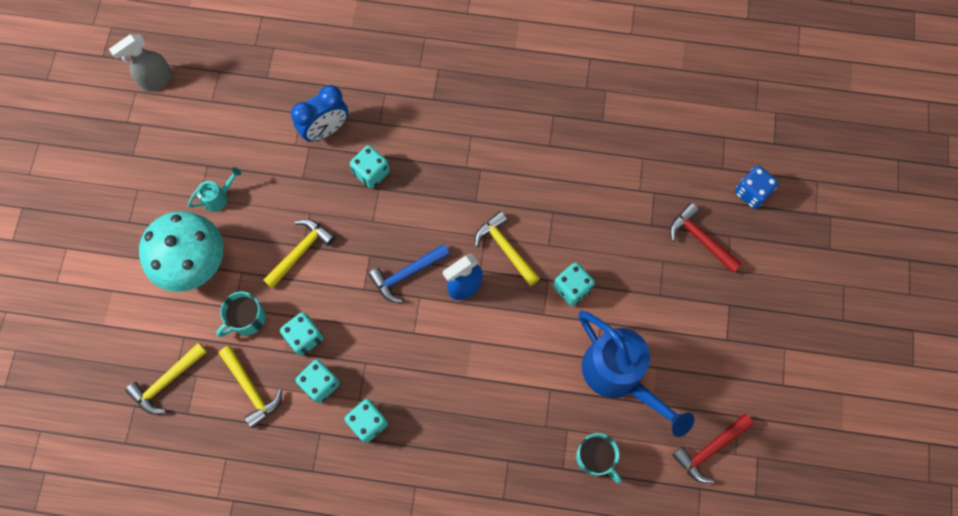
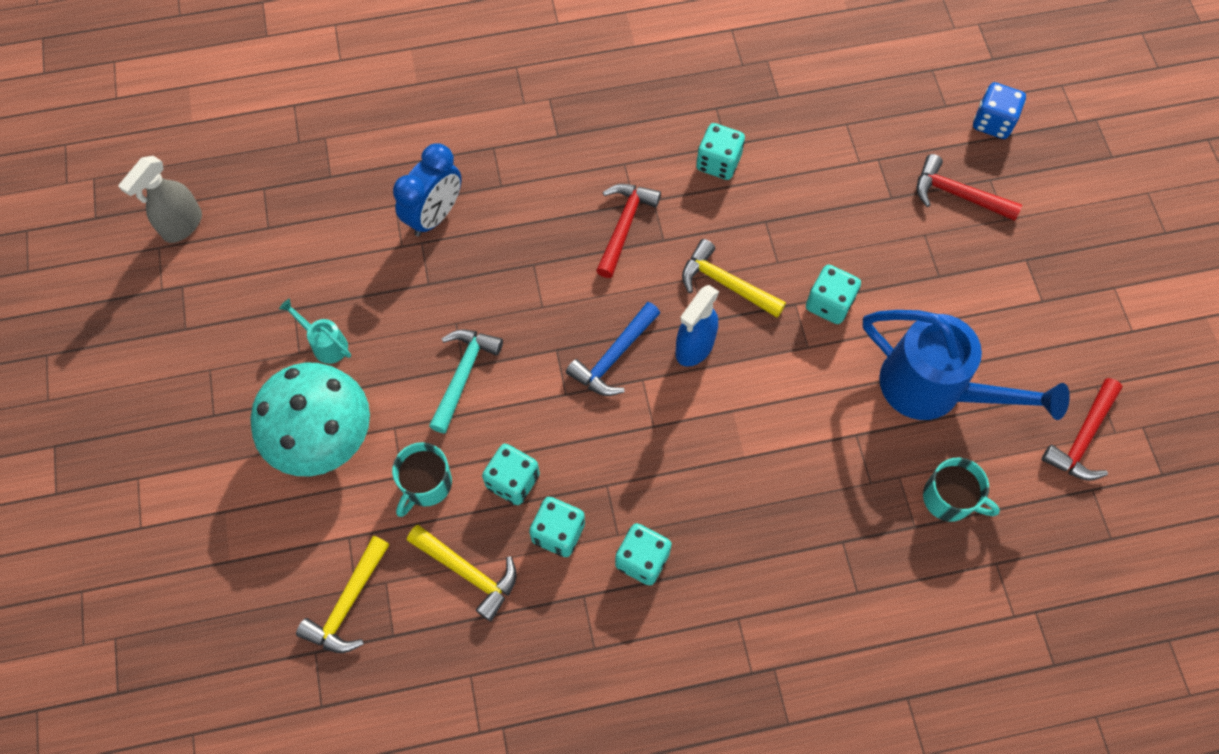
camera: 20 degrees left, 5 degrees down
(219, 197) = (325, 344): turquoise watering can -> turquoise watering can turned 90 degrees counterclockwise
(301, 251) = (463, 375): yellow hammer -> turquoise hammer
(371, 172) = (516, 248): turquoise dice -> turquoise dice (718, 162)
(452, 182) = (624, 226): none -> red hammer

